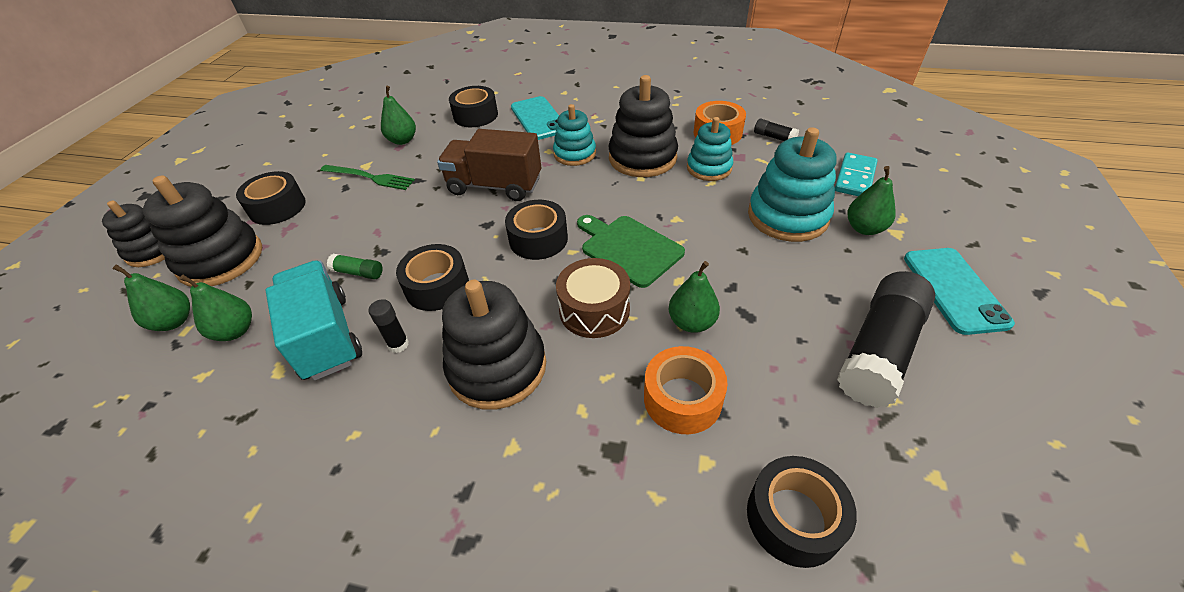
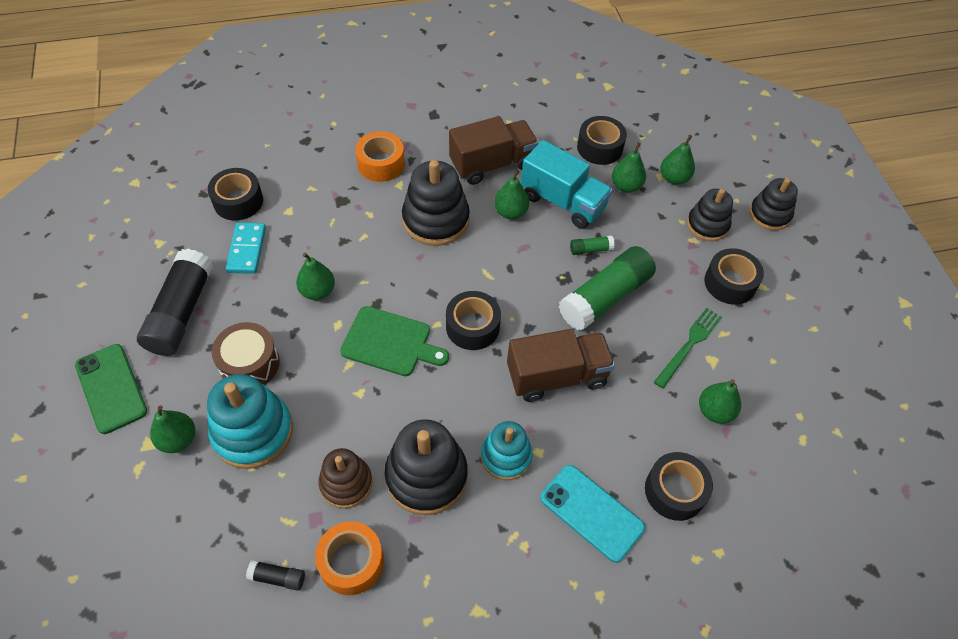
camera: 150 degrees right, 10 degrees up
(221, 259) = (707, 225): black stacking toy -> black stacking toy, size x0.64
(354, 430) = (492, 164): none -> brown truck
(370, 177) = (689, 345): green fork -> green fork turned 135 degrees clockwise
(394, 227) = (605, 297): none -> green glue stick
(398, 344) = (510, 212): black glue stick -> green pear
(437, 287) = (520, 258): black tape -> black tape (599, 147)
(594, 310) = (392, 278): brown drum -> brown drum (249, 364)
(682, 399) = (310, 239): orange tape -> orange tape (381, 164)
(709, 168) = (346, 483): turquoise stacking toy -> brown stacking toy
(855, 178) = (180, 523): turquoise domino -> turquoise domino (246, 250)
(954, 290) = (111, 388): turquoise phone -> green phone

